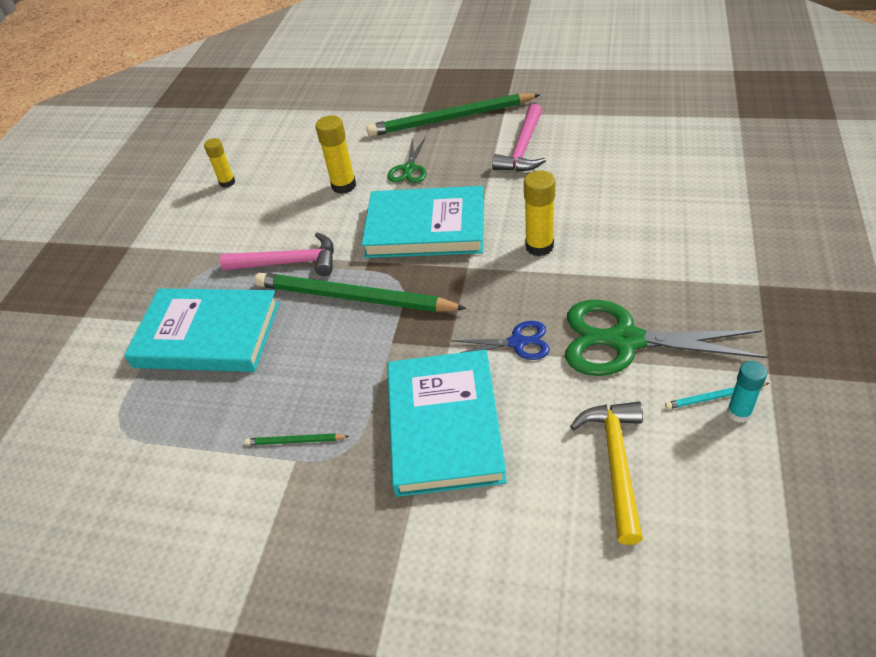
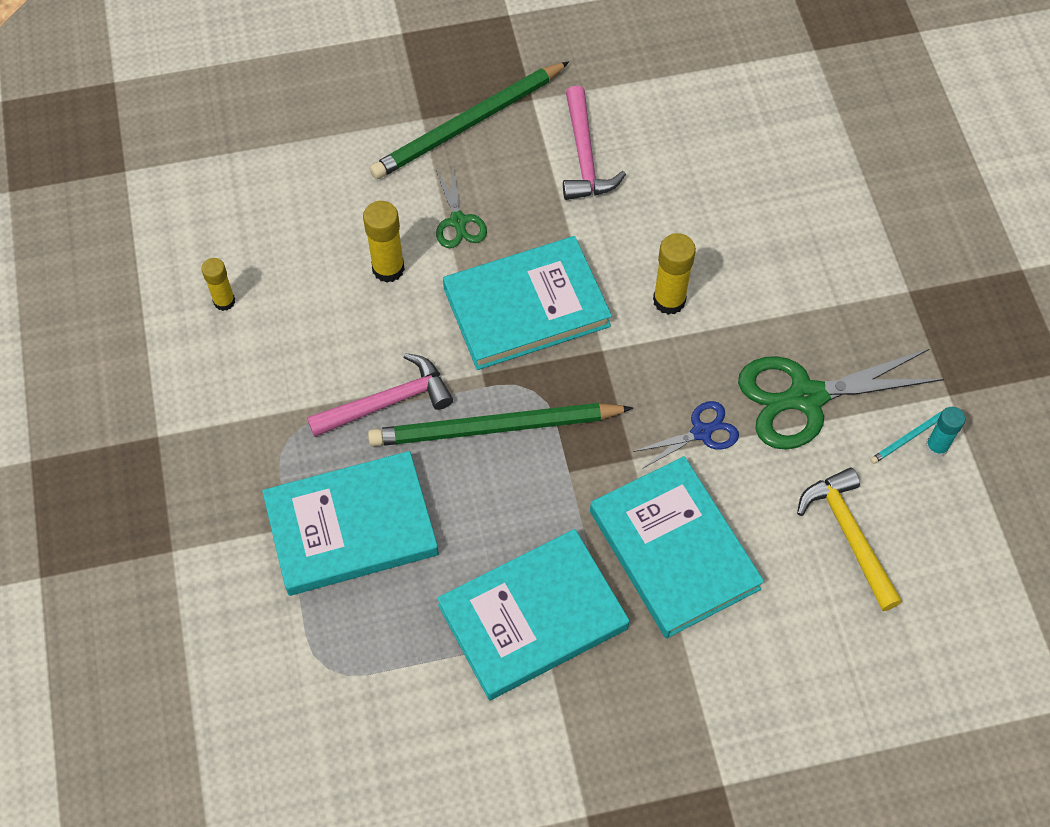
camera: 30 degrees left, 15 degrees up
(295, 441) = (533, 617): green pencil -> turquoise book

